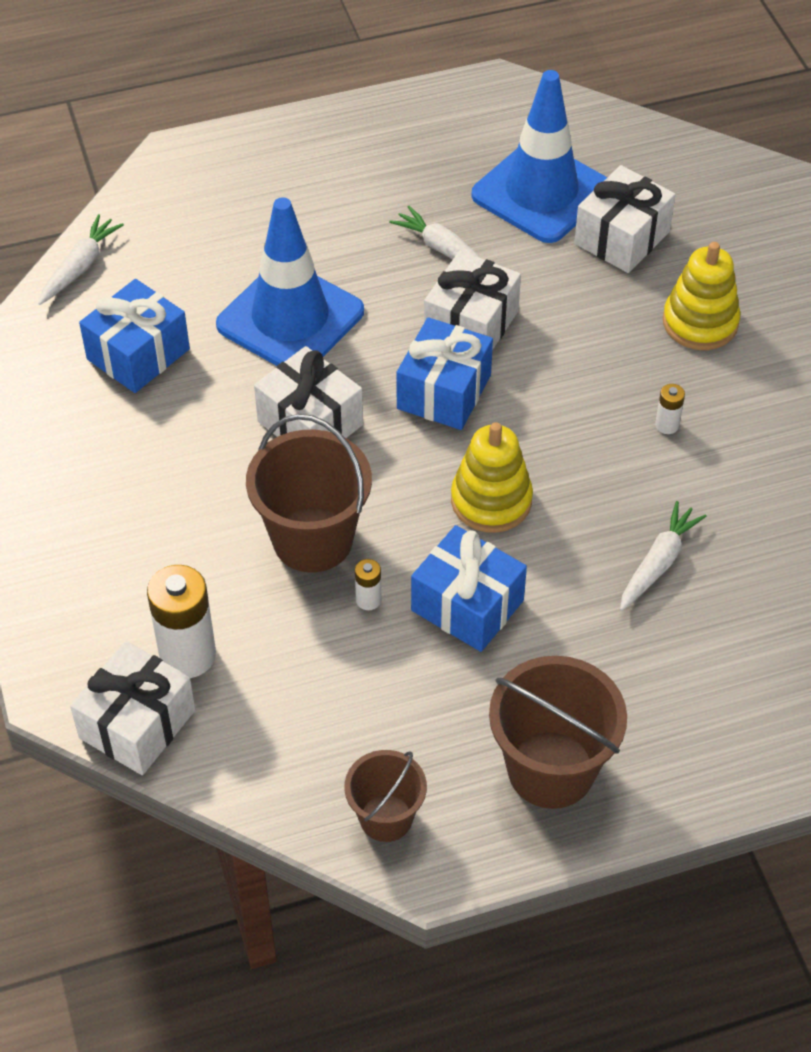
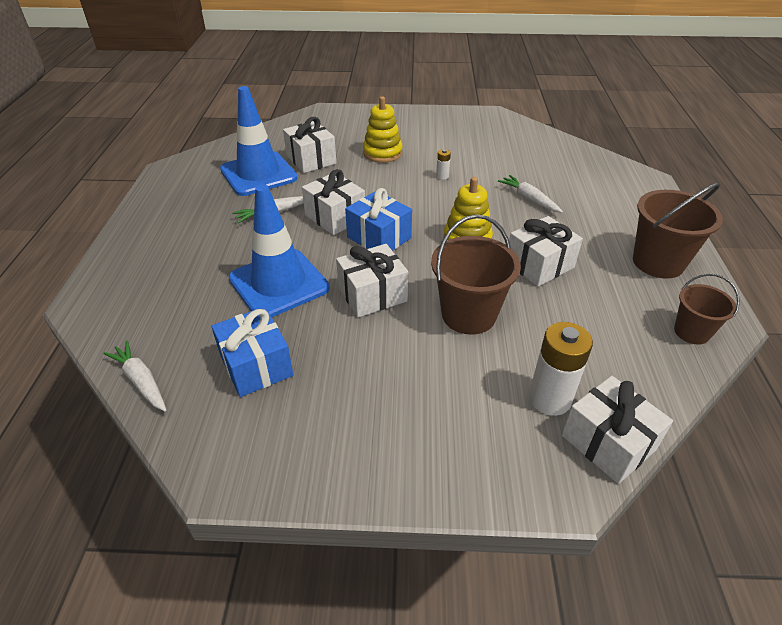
camera: 70 degrees left, 10 degrees down
(368, 600) = (524, 302): white battery -> none
(467, 605) = (539, 265): blue gift -> white gift

